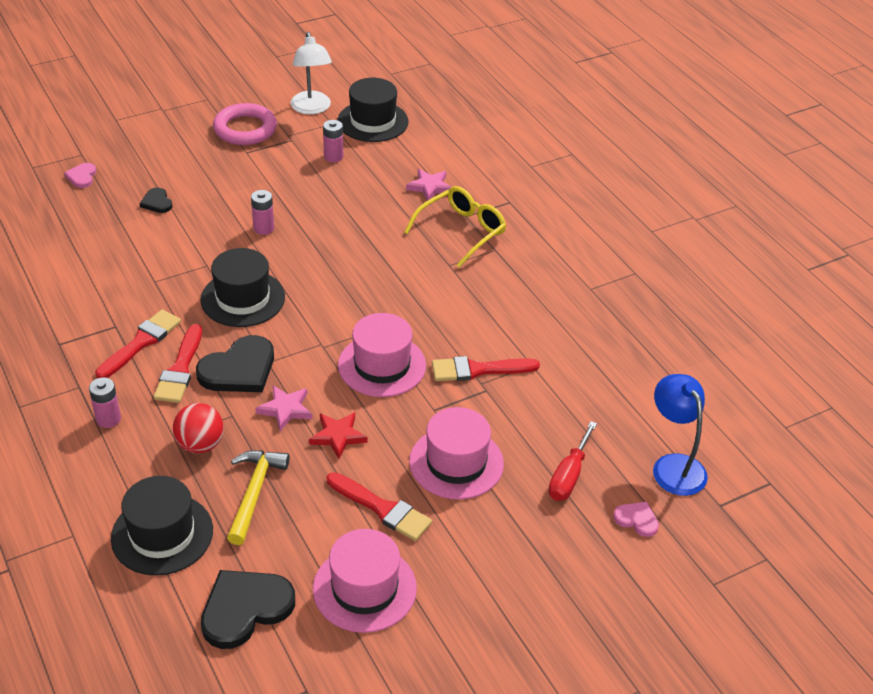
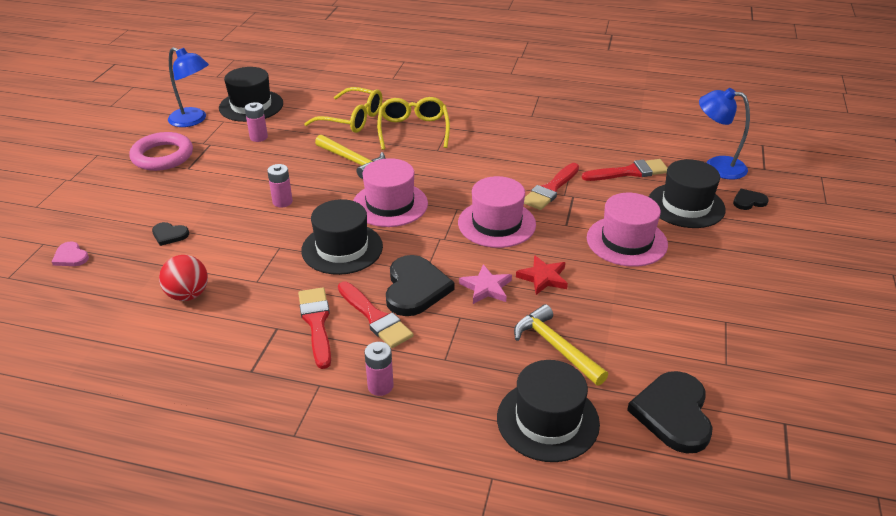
camera: 45 degrees left, 5 degrees down
(200, 444) = (472, 349): red ball -> red ball (188, 295)
(312, 108) = (193, 120): white lamp -> blue lamp
(364, 588) = (707, 341): pink hat -> pink hat (390, 204)
(367, 228) = (353, 161): none -> yellow hammer
(382, 509) = (636, 294): red brush -> red brush (629, 172)
(430, 187) = (352, 119): pink star -> yellow glasses
(568, 476) = (686, 205): red screwdriver -> black hat
(637, 520) = (748, 201): pink heart -> black heart

